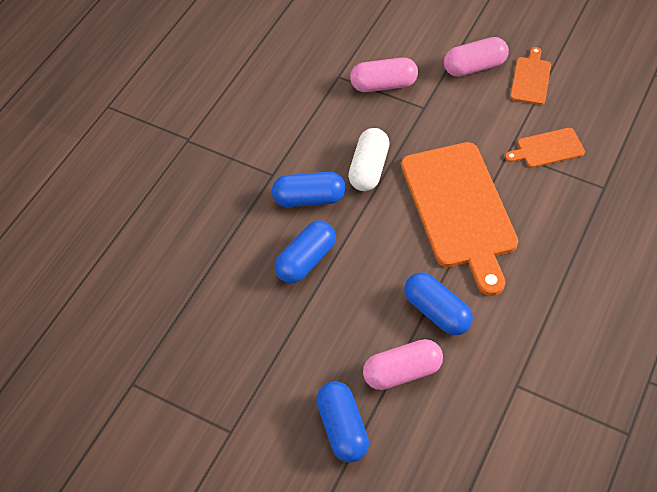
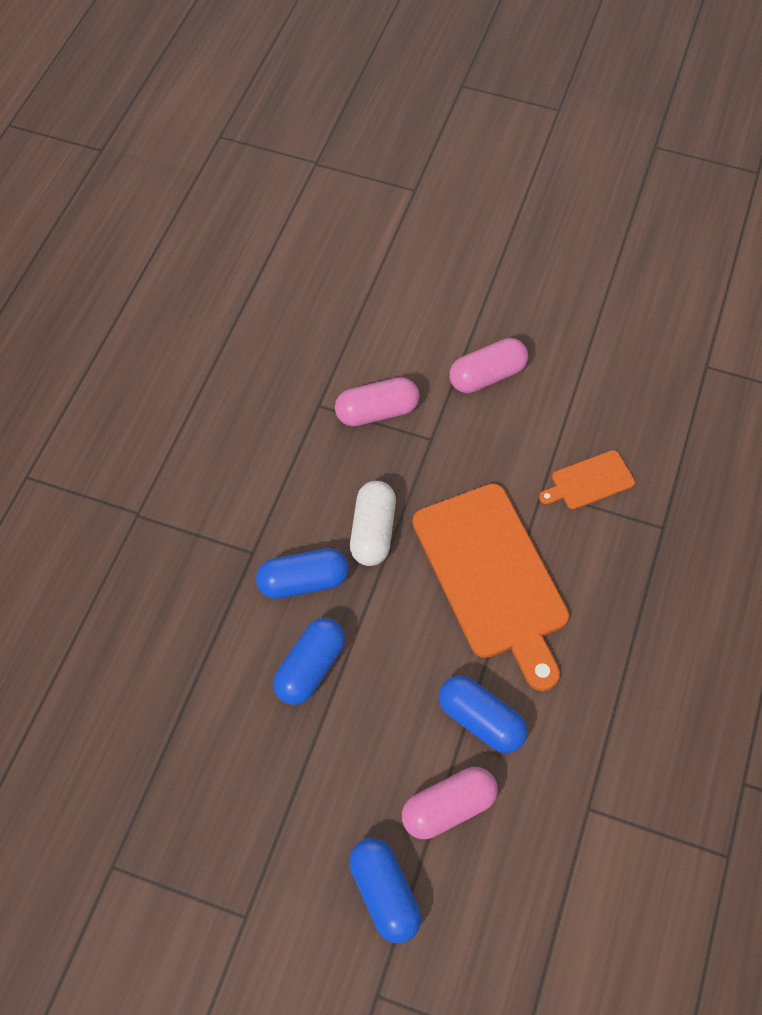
camera: 10 degrees left, 5 degrees up
(531, 79) = (558, 386): orange cutting board -> none

